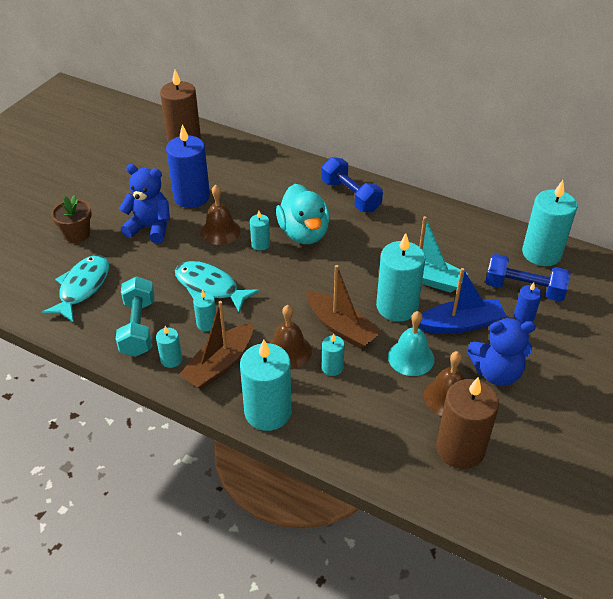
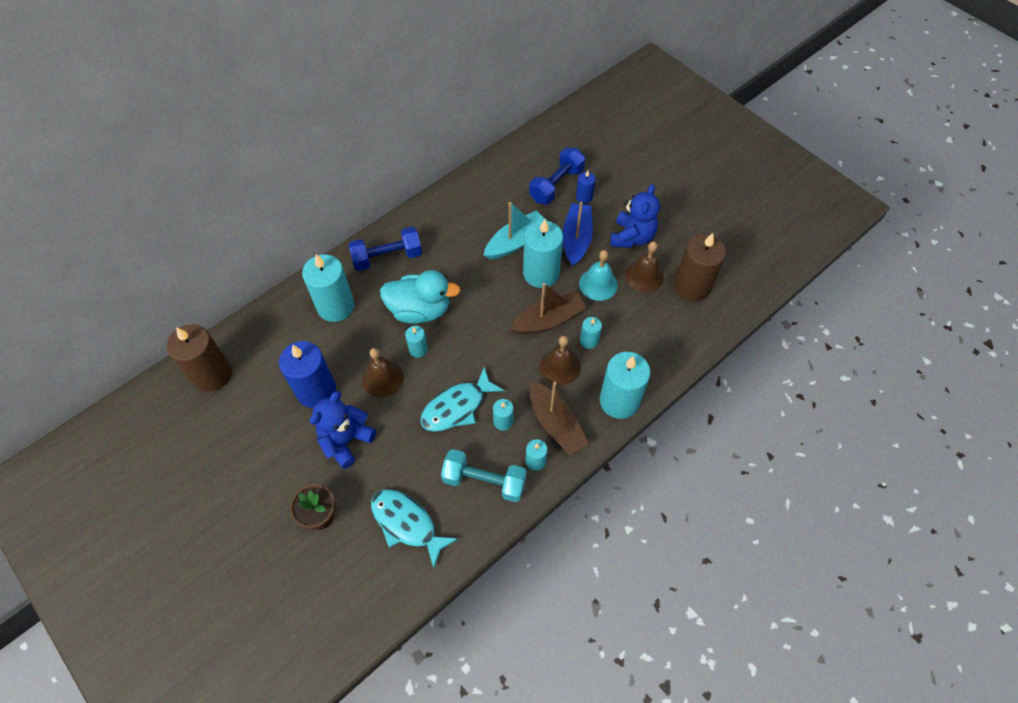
camera: 70 degrees left, 15 degrees up
(541, 253) = (523, 157): turquoise candle -> turquoise candle (335, 306)

